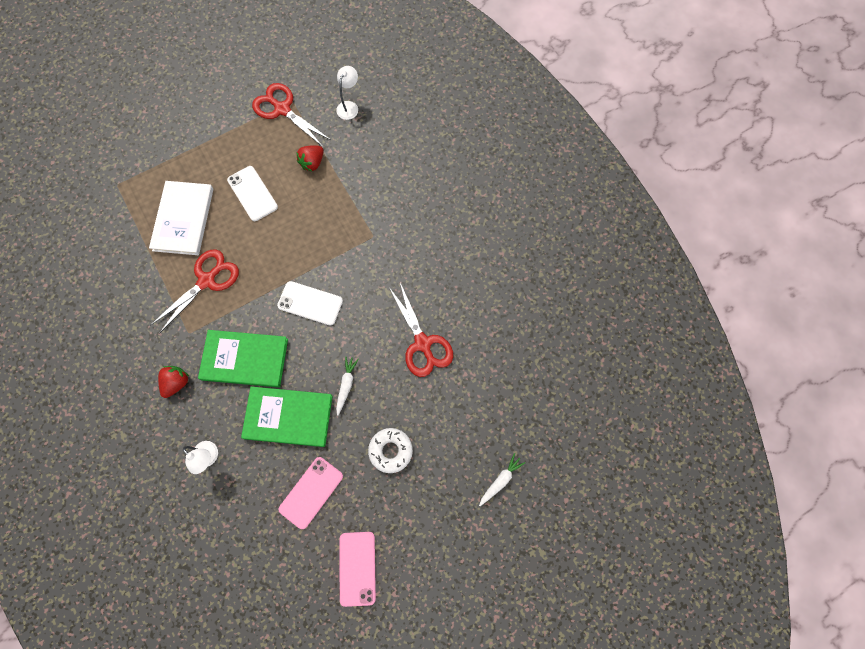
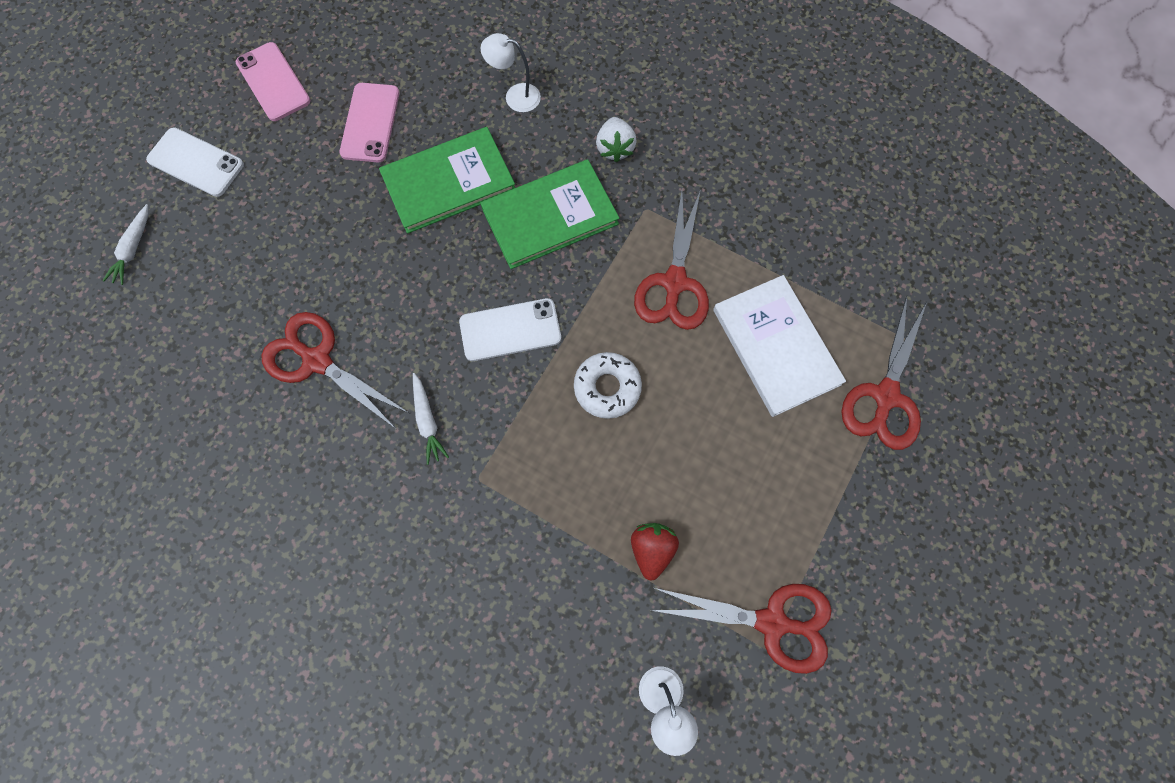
camera: 150 degrees right, 0 degrees up
(153, 168) = (885, 396): none -> red scissors
(177, 383) = (615, 148): red strawberry -> white strawberry
(252, 193) = (707, 442): white phone -> white phone (196, 162)
(346, 385) = (396, 255): white carrot -> white carrot (427, 421)
(390, 451) = (295, 211): white donut -> white donut (607, 387)

